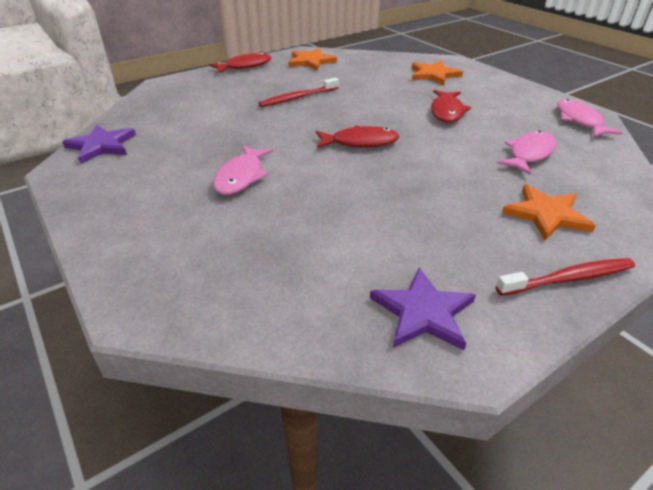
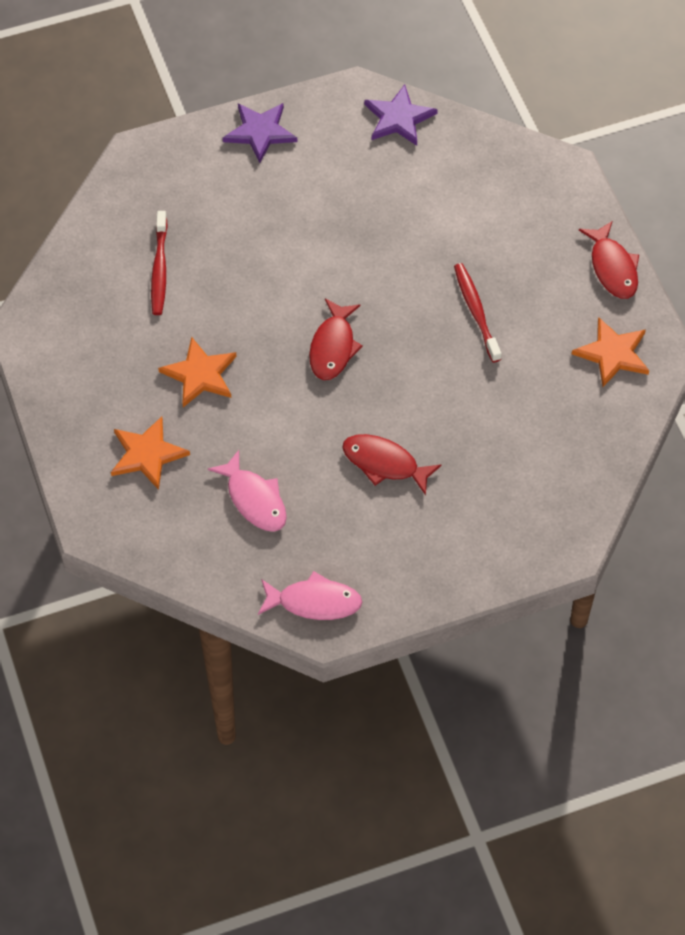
camera: 105 degrees right, 20 degrees up
(241, 177) = (295, 230): pink fish -> none
(423, 312) = (72, 316): purple star -> purple star (260, 132)
(434, 75) = (514, 499): orange star -> orange star (200, 374)
(568, 278) = (67, 424): red toothbrush -> red toothbrush (159, 269)

